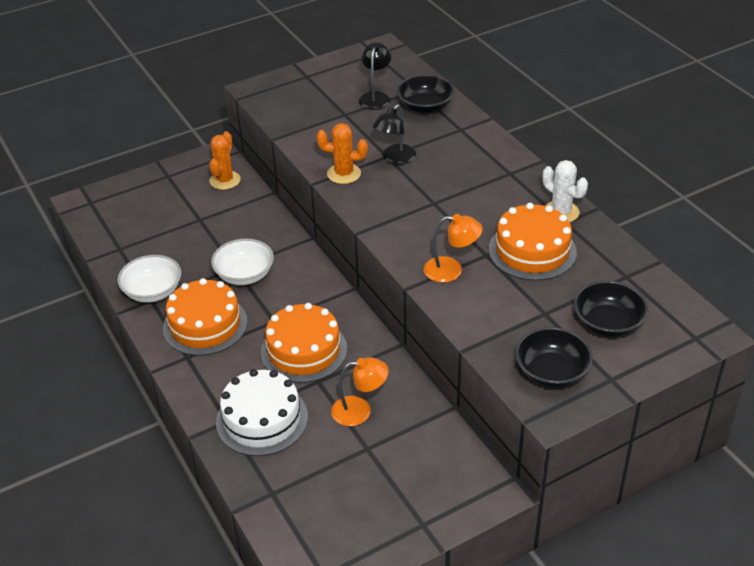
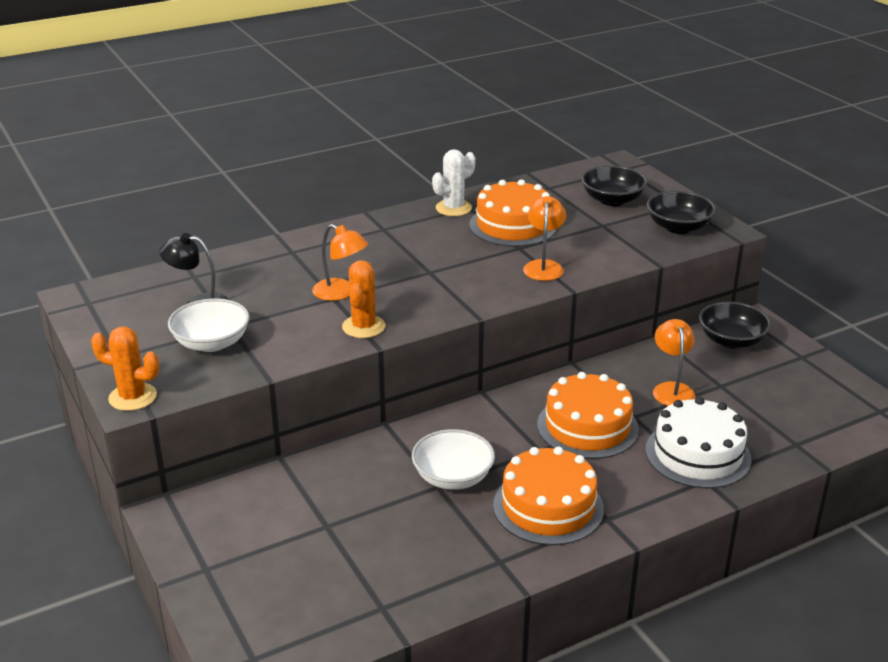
camera: 90 degrees left, 10 degrees down
(153, 291) = (482, 561): white bowl -> white bowl (211, 343)
(225, 180) = (238, 505): orange cactus -> orange cactus (133, 397)
(395, 159) = (340, 293): black lamp -> orange lamp
(425, 107) = (236, 271): black bowl -> black bowl (731, 340)

